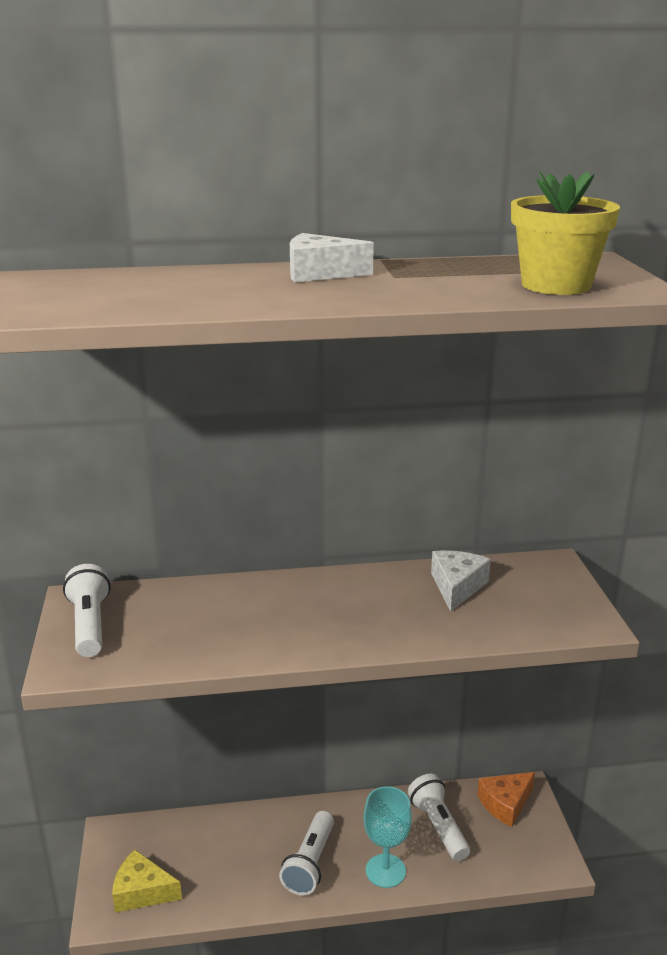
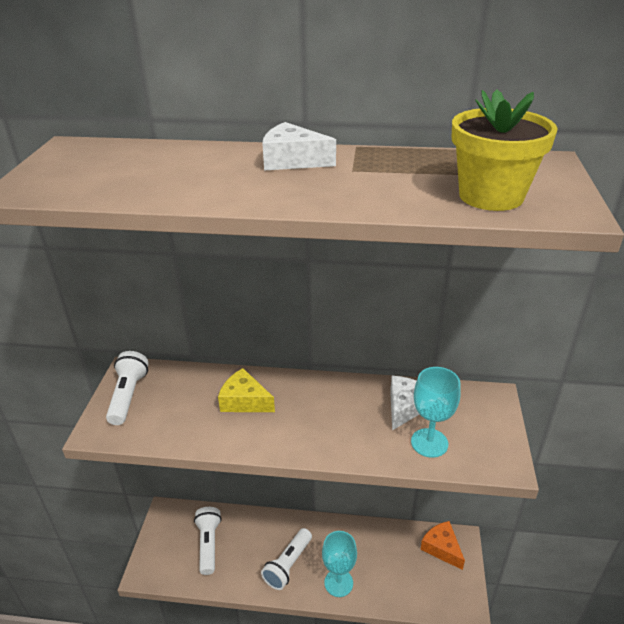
camera: 15 degrees right, 10 degrees up
(142, 892) = (172, 560): yellow cheese -> yellow cheese (244, 401)
(438, 826) = (387, 556): white flashlight -> white flashlight (209, 544)
(499, 617) = (429, 443): none -> turquoise goblet
(505, 804) = (442, 548): orange cheese -> orange cheese turned 75 degrees clockwise

